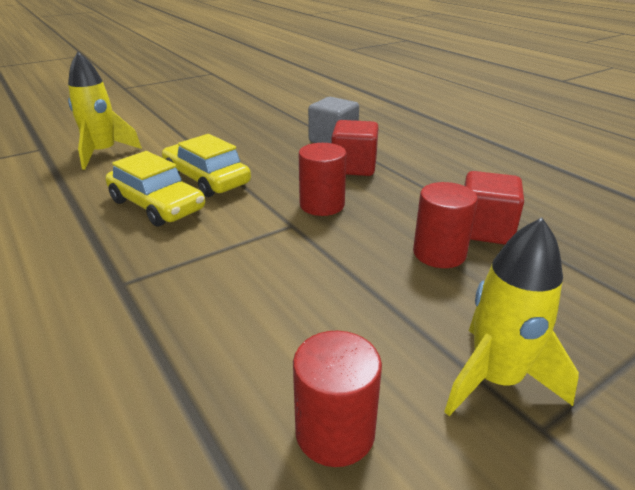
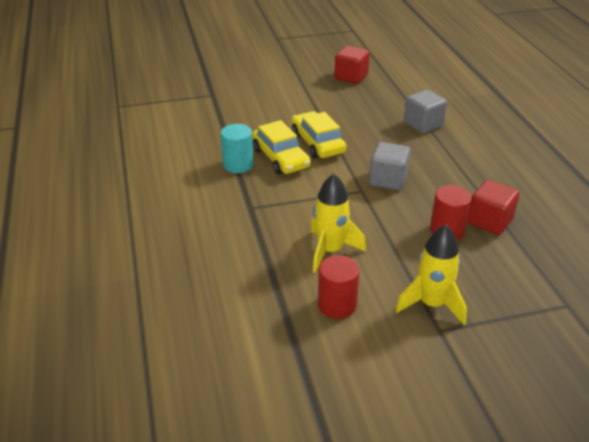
camera: 20 degrees right, 5 degrees up
(90, 225) = (238, 165): none -> turquoise cylinder
(103, 153) = (252, 107): yellow rocket -> yellow rocket (330, 251)
(322, 205) = (388, 180): red cylinder -> grey cube
(353, 167) = (426, 153): red cube -> red cube (351, 77)

